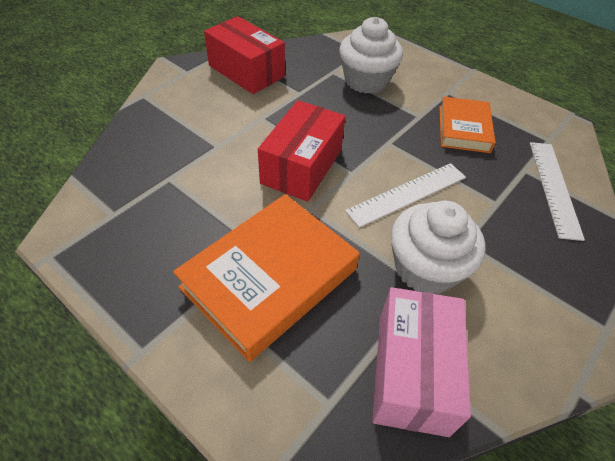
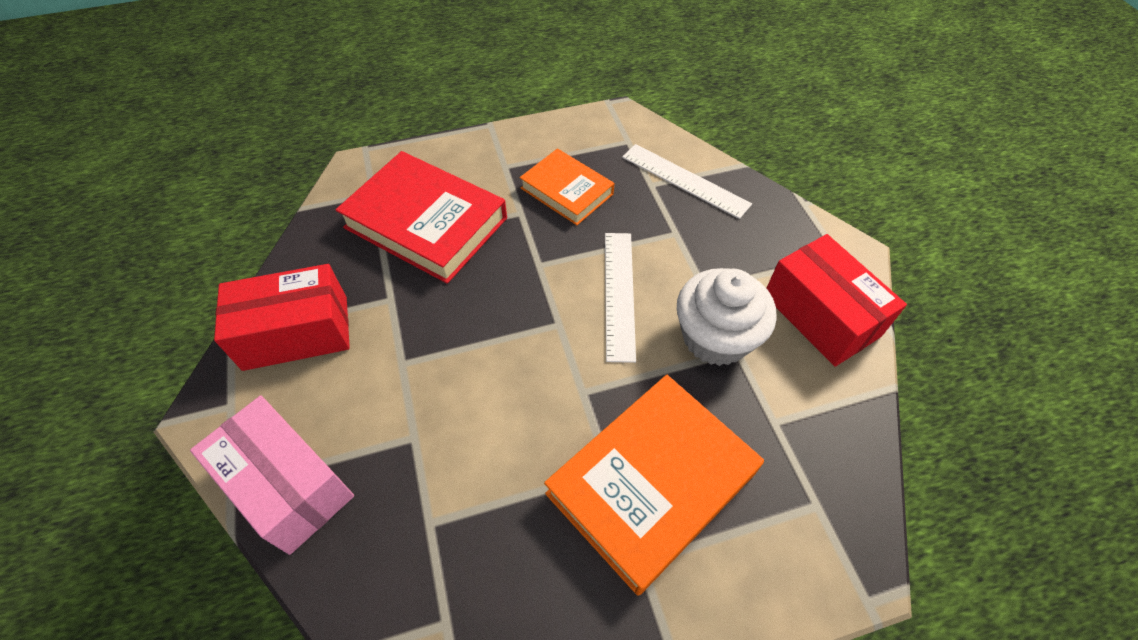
camera: 55 degrees left, 5 degrees up
(269, 278) = (651, 483): orange book -> orange book turned 60 degrees clockwise
(301, 166) = (514, 365): red box -> red box (820, 315)
(366, 81) = (426, 223): white cupcake -> red book
(412, 372) = (815, 418): pink box -> pink box (288, 484)

